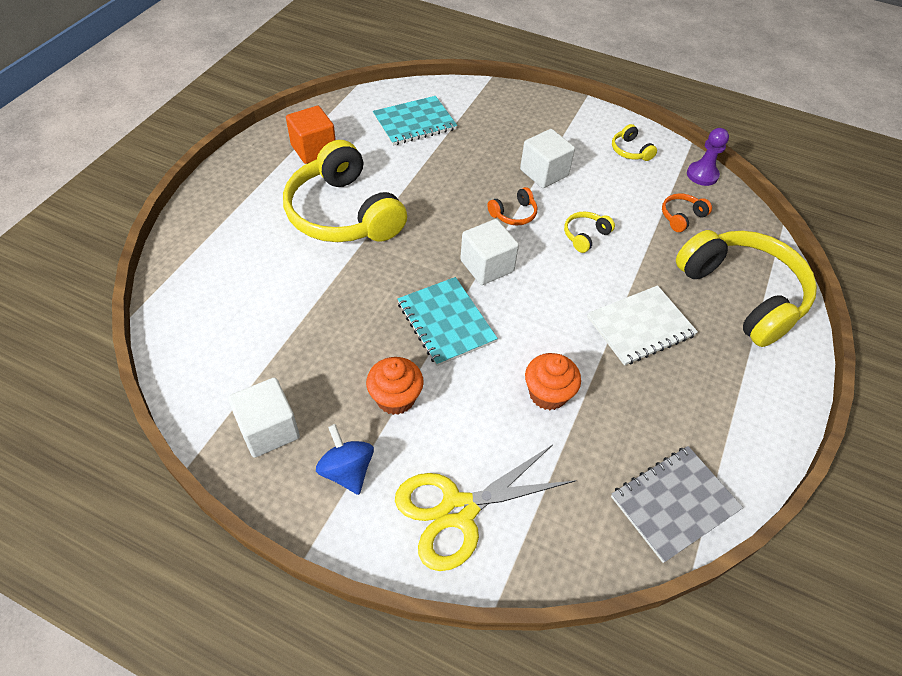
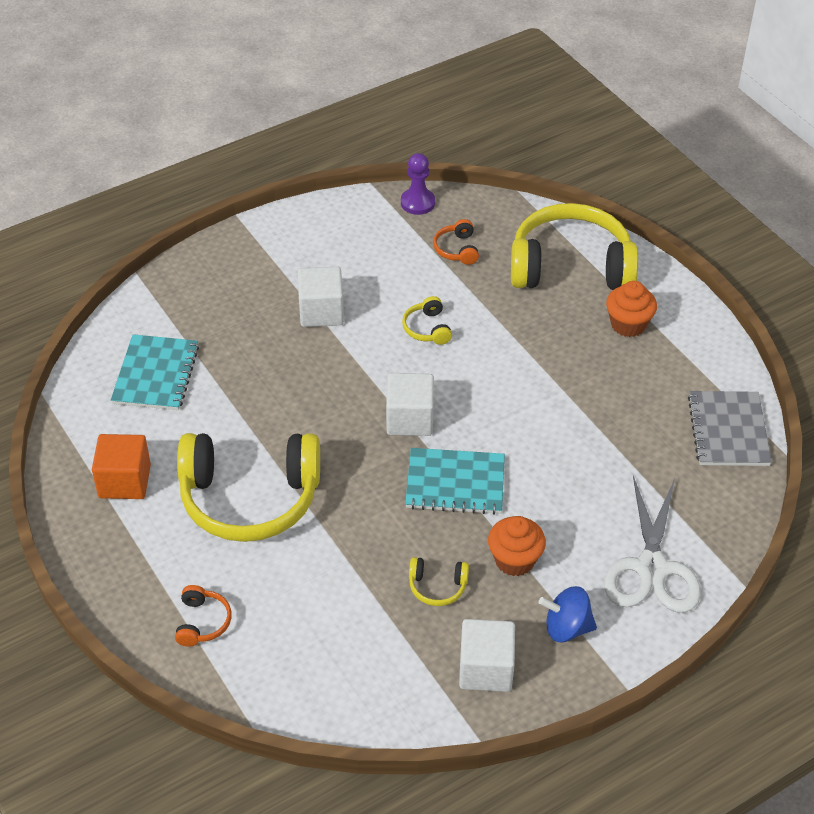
camera: 55 degrees left, 5 degrees down
(459, 510) = (652, 568): yellow scissors -> white scissors
(513, 214) = (358, 364): orange headphones -> orange headphones (202, 622)
(548, 394) = (581, 452): orange cupcake -> orange cupcake (628, 324)
(630, 151) = (344, 232): yellow headphones -> yellow headphones (437, 586)
(640, 326) = (556, 352): white notebook -> none

